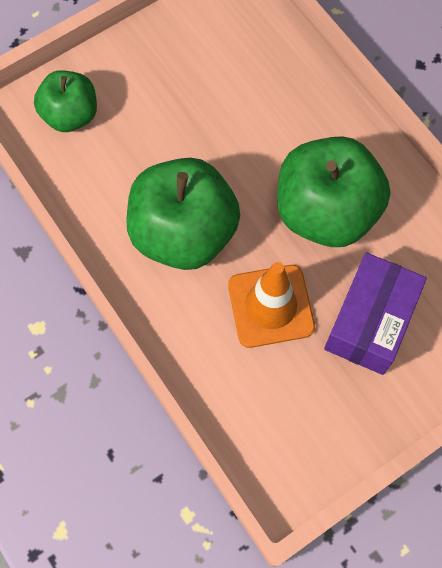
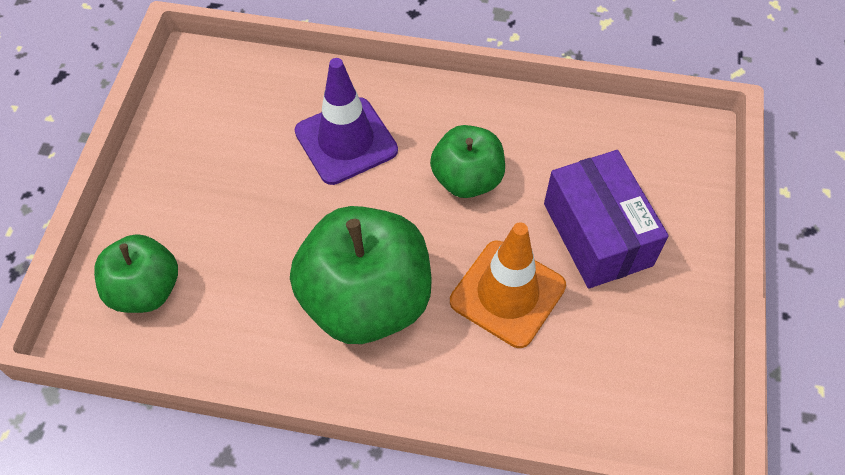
camera: 45 degrees left, 10 degrees down
(276, 120) = (346, 141): none -> purple traffic cone
(325, 212) = (467, 179): green apple -> green apple, size x0.59

